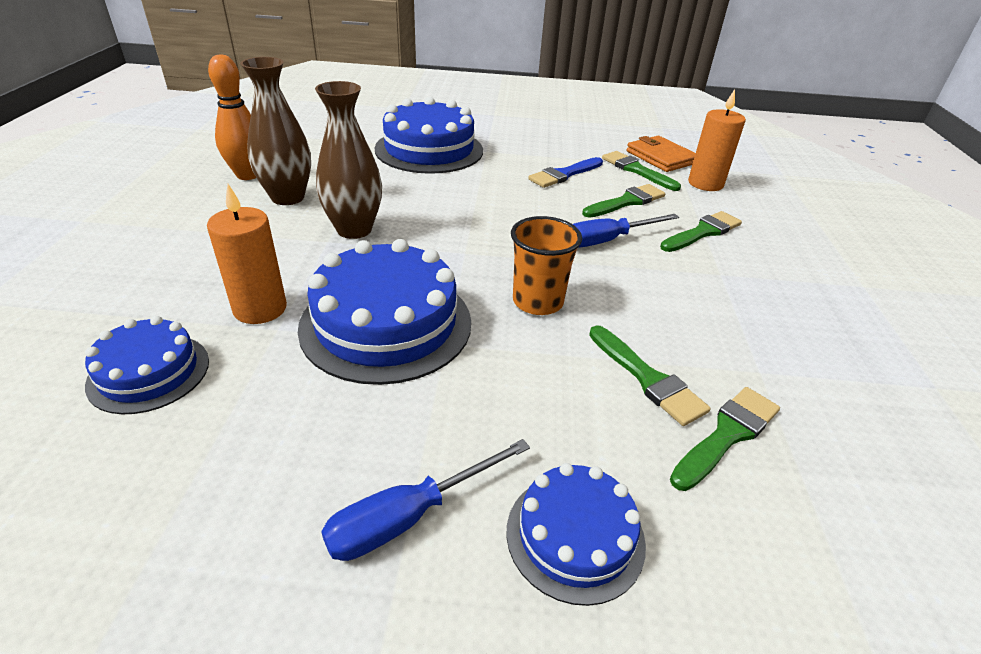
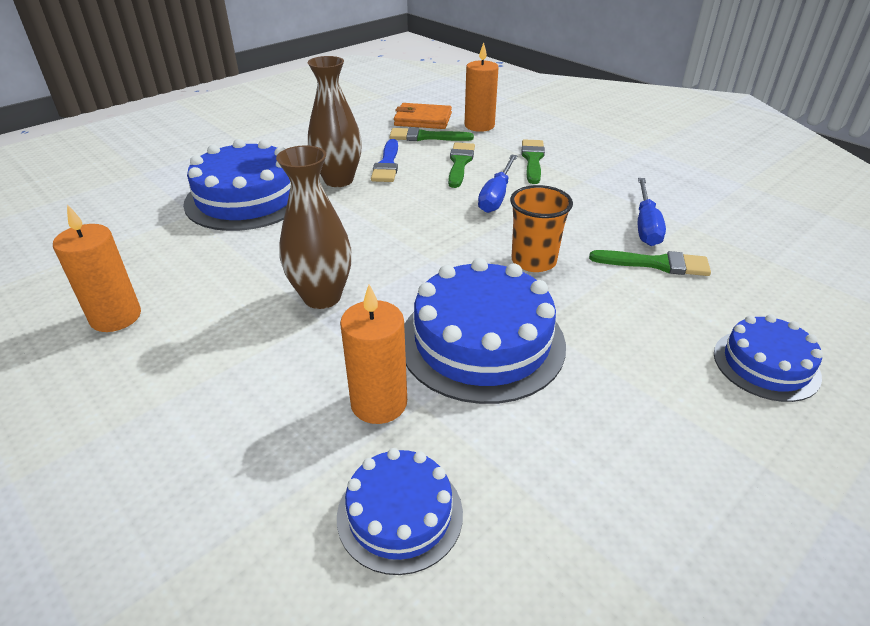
camera: 45 degrees left, 0 degrees up
(247, 175) = (116, 317): orange bowling pin -> orange candle
(288, 197) = (205, 310): brown vase -> brown vase (338, 180)
(409, 516) = (703, 427): blue screwdriver -> blue screwdriver (646, 225)
(727, 435) = (727, 266): green brush -> none

